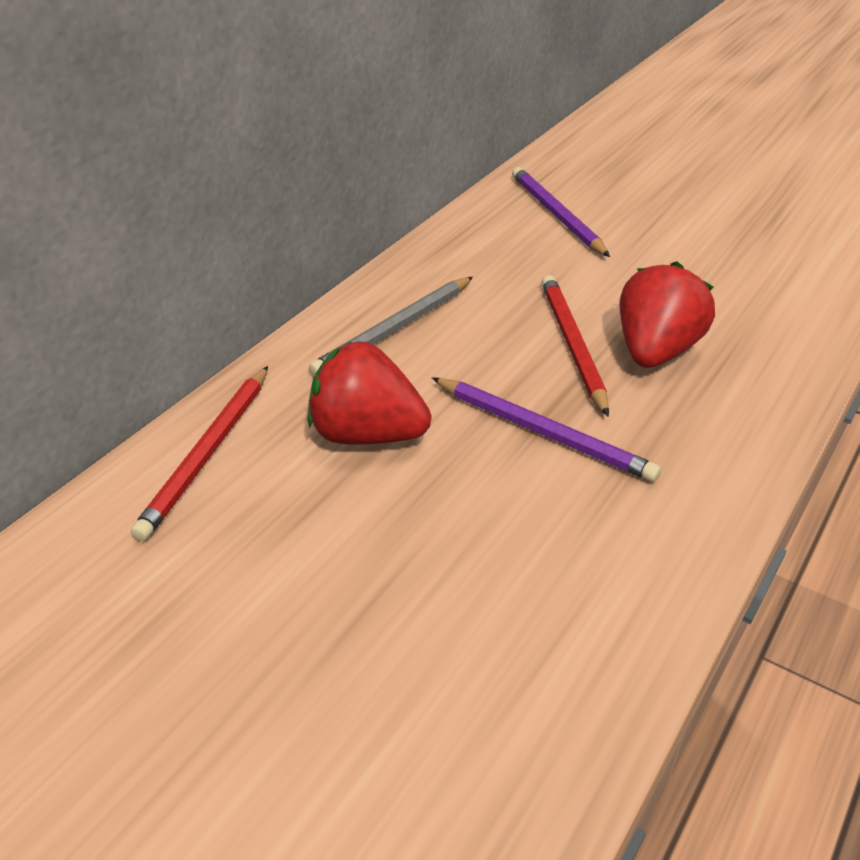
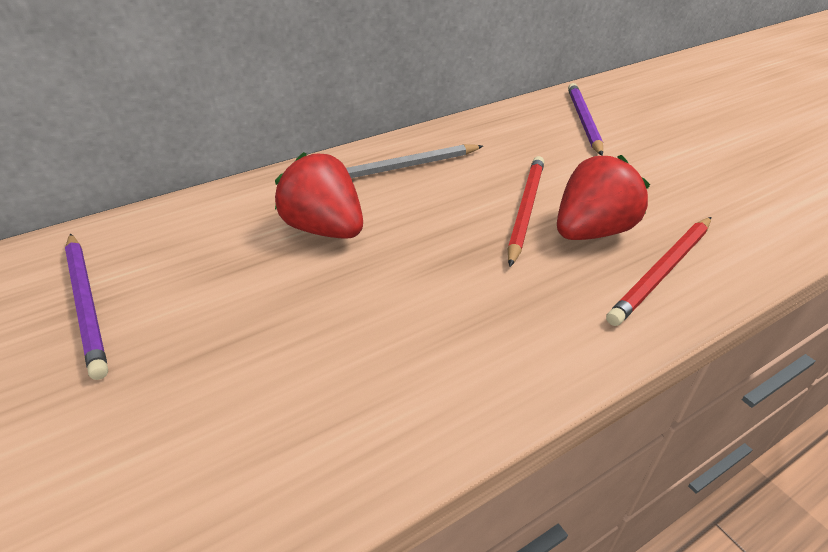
camera: 25 degrees right, 0 degrees up
(207, 454) = (216, 212): red pencil -> red pencil (662, 272)
(543, 432) = (453, 264): purple pencil -> purple pencil (87, 304)

